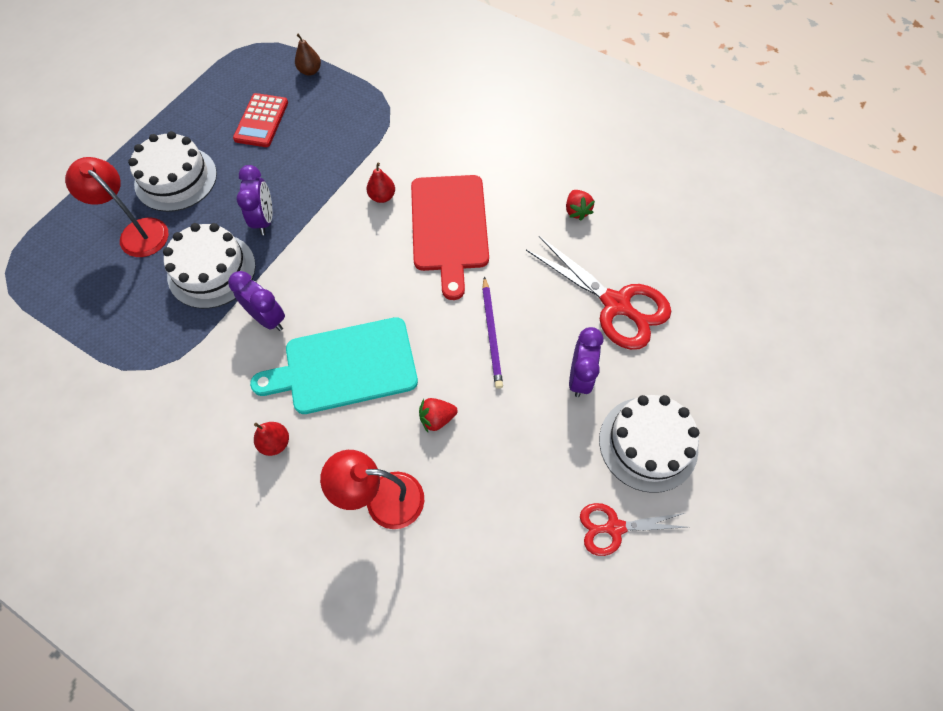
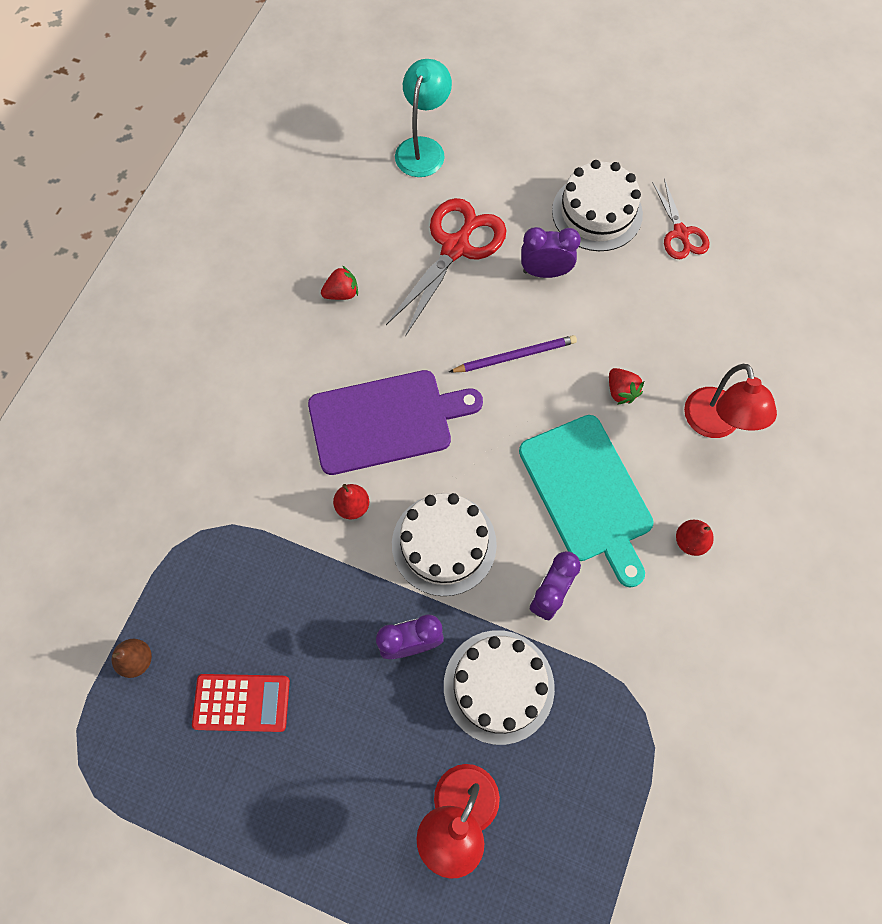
camera: 100 degrees left, 5 degrees up
(176, 179) = (362, 793): white cake -> white cake (444, 544)
(449, 227) = (386, 421): red cutting board -> purple cutting board
(736, 295) = (423, 148): none -> turquoise lamp

